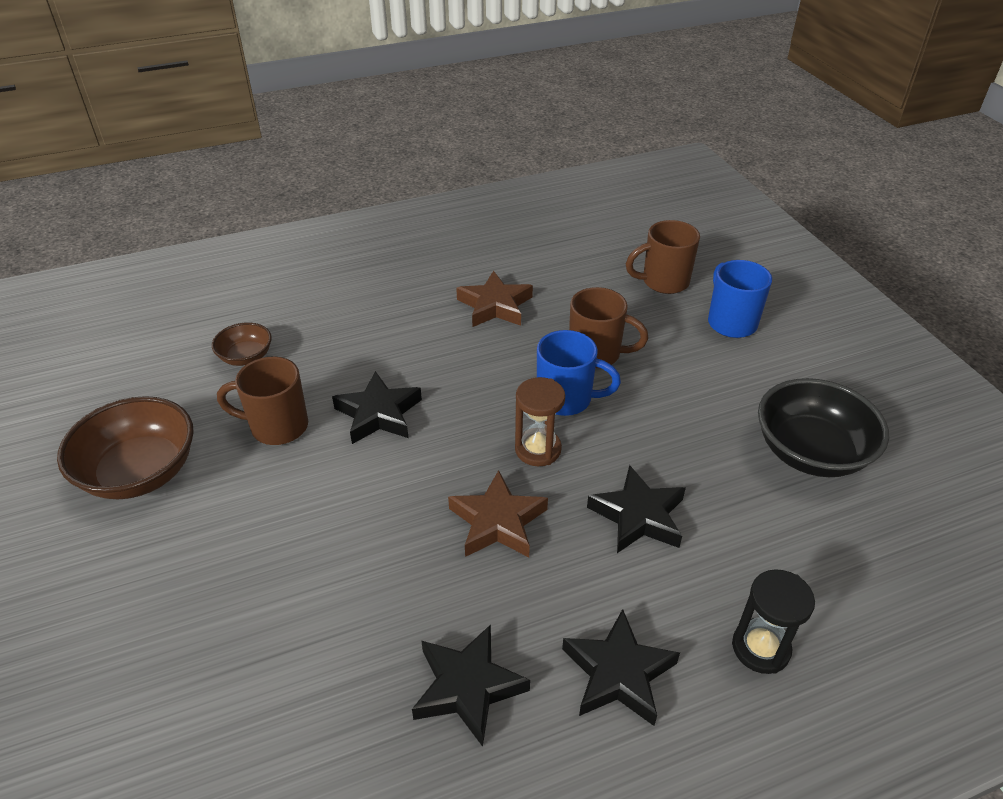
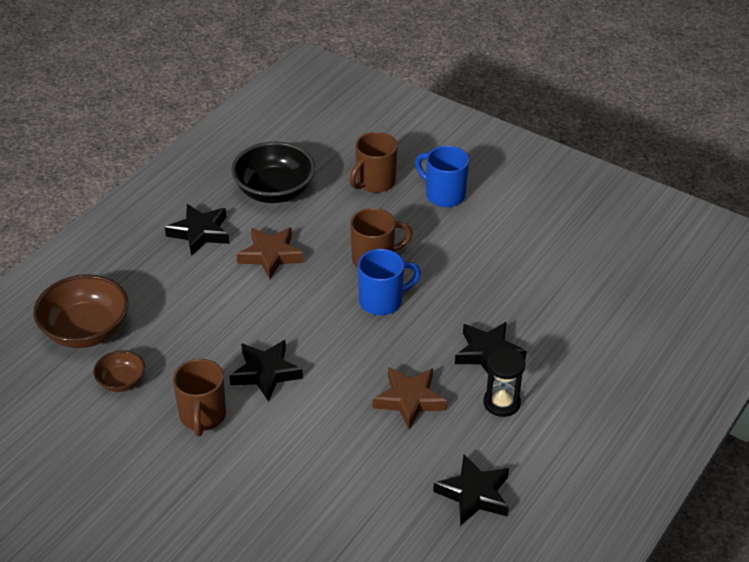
camera: 35 degrees left, 0 degrees up
(140, 472) = (138, 495): brown bowl -> brown bowl (85, 330)
(277, 426) = (202, 417): brown mug -> brown mug turned 60 degrees counterclockwise
(538, 449) = (394, 343): brown hourglass -> none
(618, 673) = (545, 443): black star -> black star (200, 233)
(760, 648) = (606, 391): black hourglass -> black hourglass (501, 403)
(810, 452) = (555, 264): black bowl -> black bowl (274, 191)

